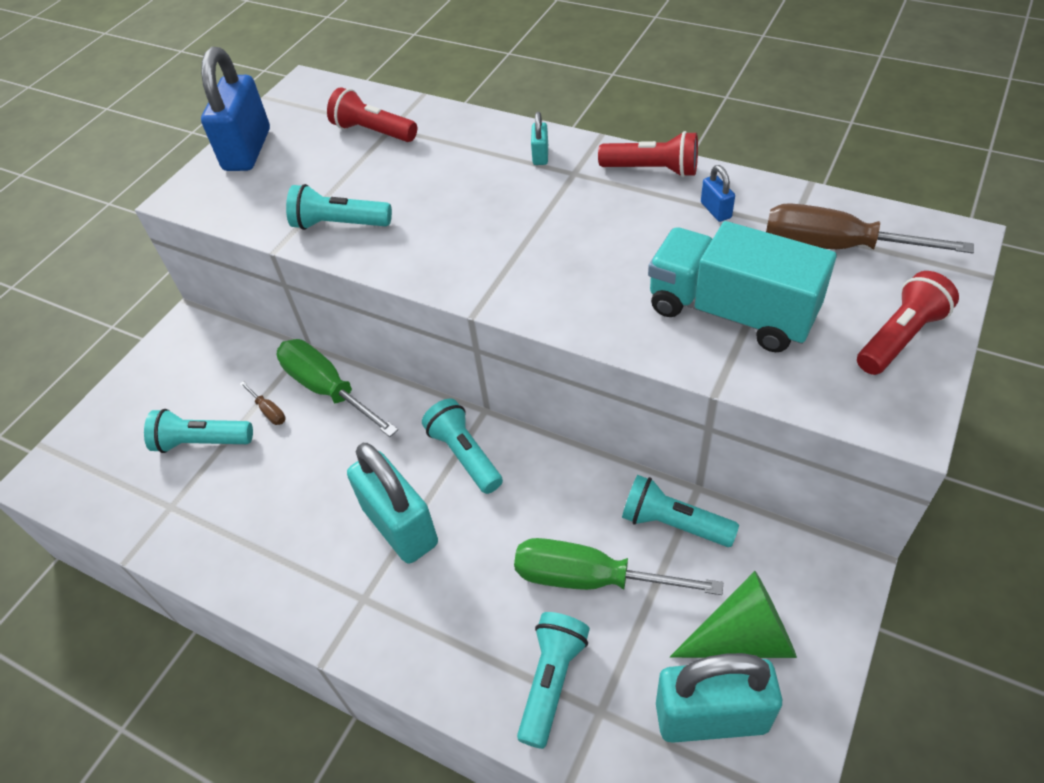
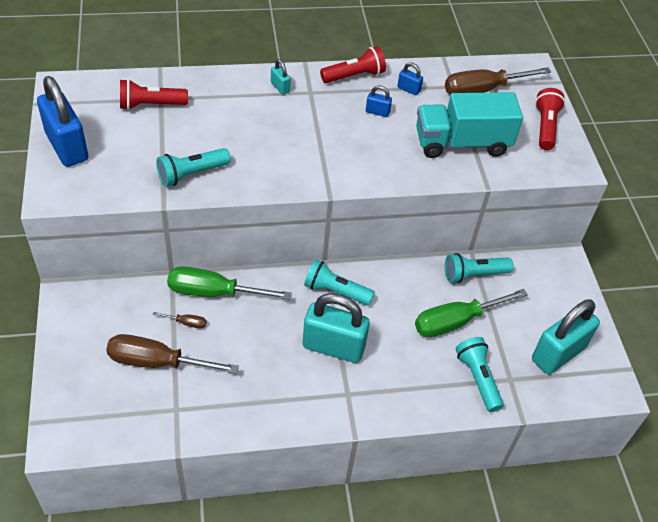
camera: 45 degrees left, 0 degrees up
(201, 442) = (158, 362): turquoise flashlight -> brown screwdriver
(641, 226) = (377, 112): none -> blue padlock
(743, 637) = (545, 312): green cone -> none

